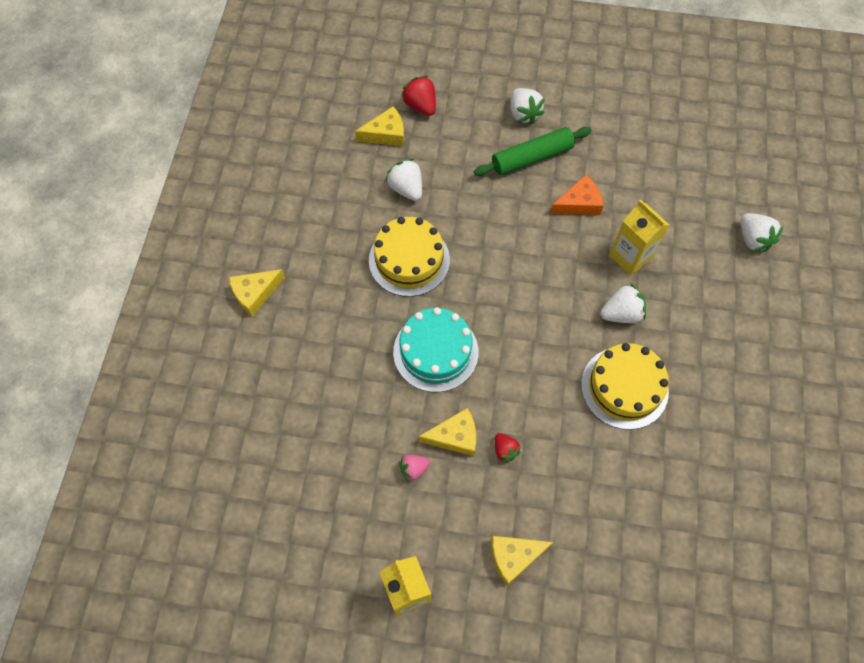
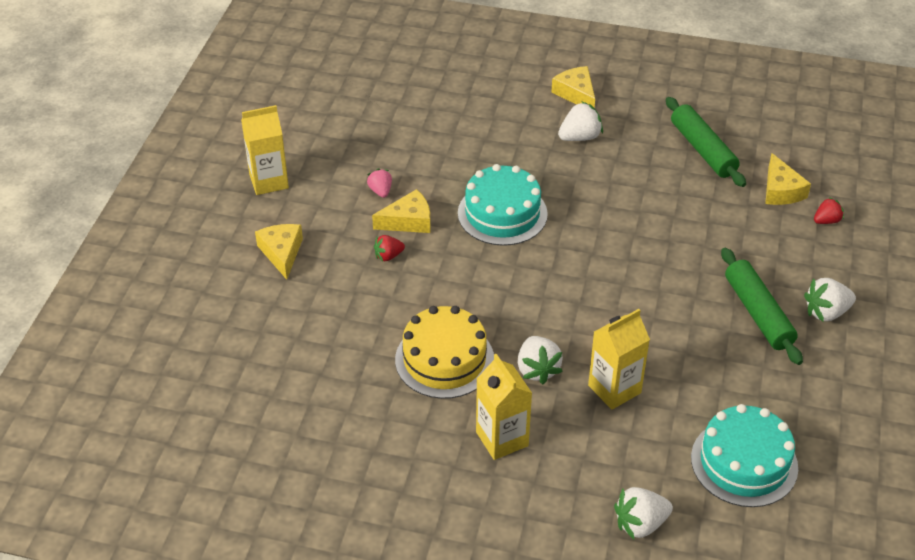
camera: 95 degrees right, 20 degrees down
(336, 189) = (702, 150): none -> green rolling pin
(406, 188) = (705, 203): white strawberry -> white strawberry (580, 137)
(409, 260) = (612, 200): yellow cake -> none
(420, 106) = (826, 221): red strawberry -> red strawberry, size x0.63
(455, 436) = (408, 221): yellow cheese -> yellow cheese turned 105 degrees counterclockwise
(579, 203) = (691, 350): orange cheese -> none
(681, 173) = (744, 462): none -> turquoise cake
(699, 336) = (502, 439): none -> yellow carton

